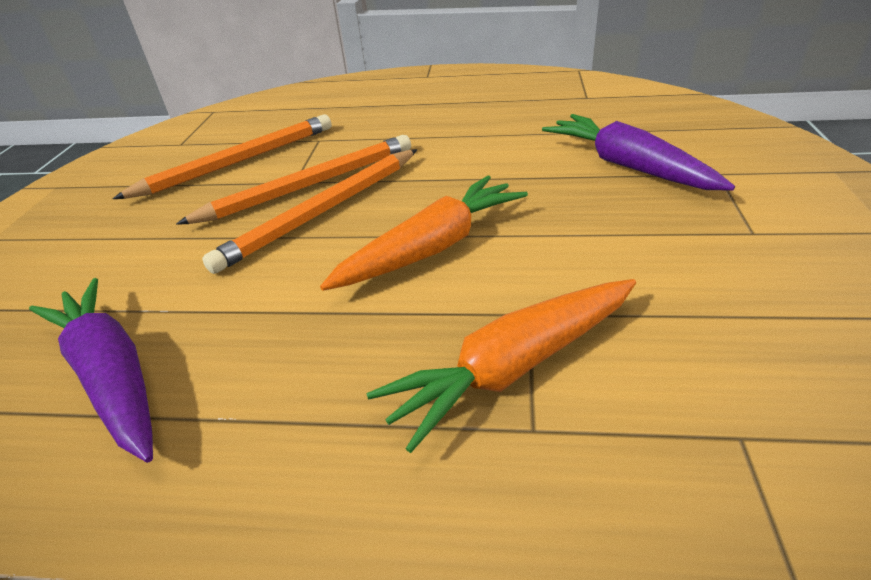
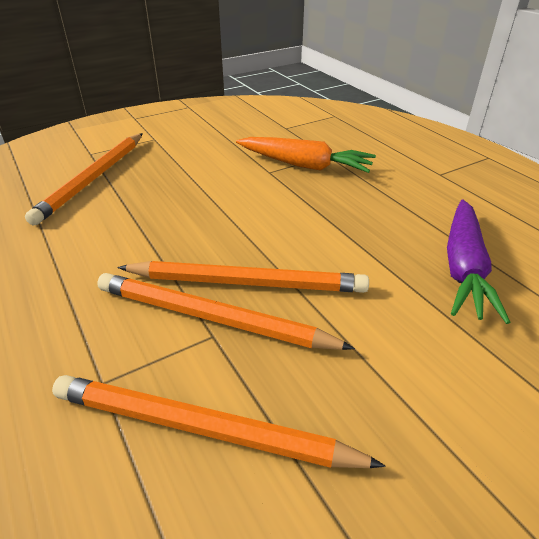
camera: 130 degrees left, 0 degrees up
(432, 247) = (245, 214): orange carrot -> none
(628, 166) = (93, 178): purple carrot -> orange pencil

